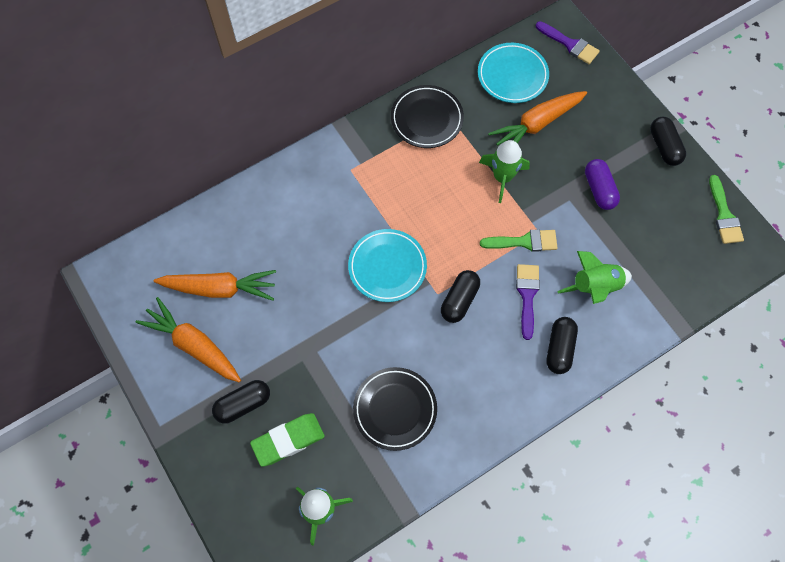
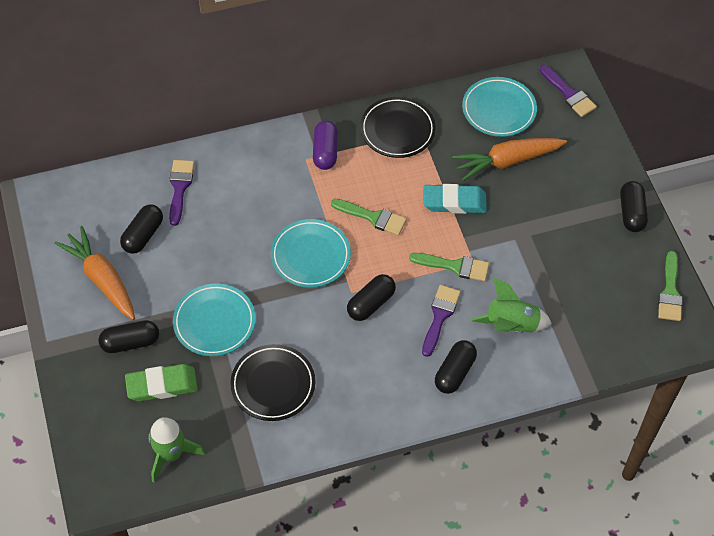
camera: 15 degrees right, 10 degrees down
(220, 289) = (143, 235): orange carrot -> black capsule
(239, 230) = (180, 187): none -> purple brush
(318, 360) = (214, 322): none -> turquoise plate
(433, 212) = (373, 217): none -> green brush
(502, 177) = (454, 202): green rocket -> turquoise eraser
(599, 189) = (549, 237): purple capsule -> purple capsule (325, 152)

